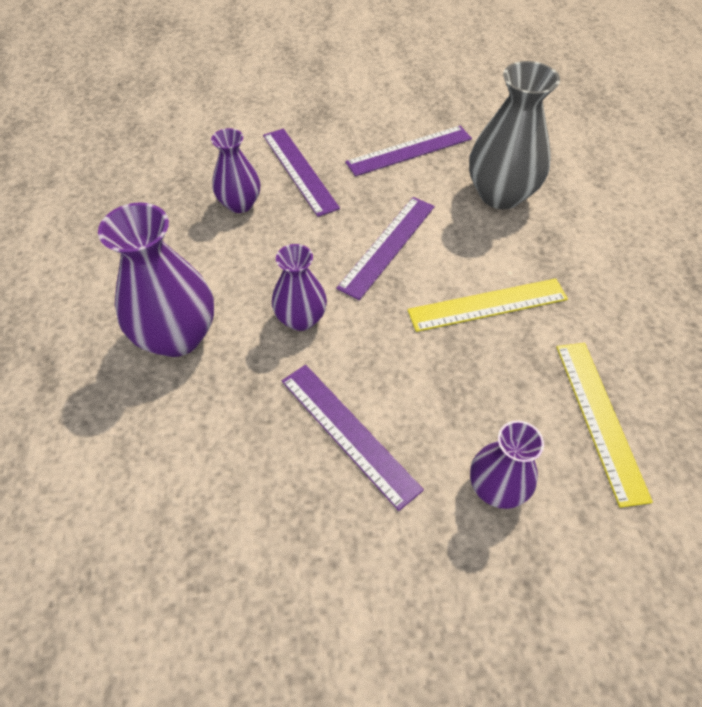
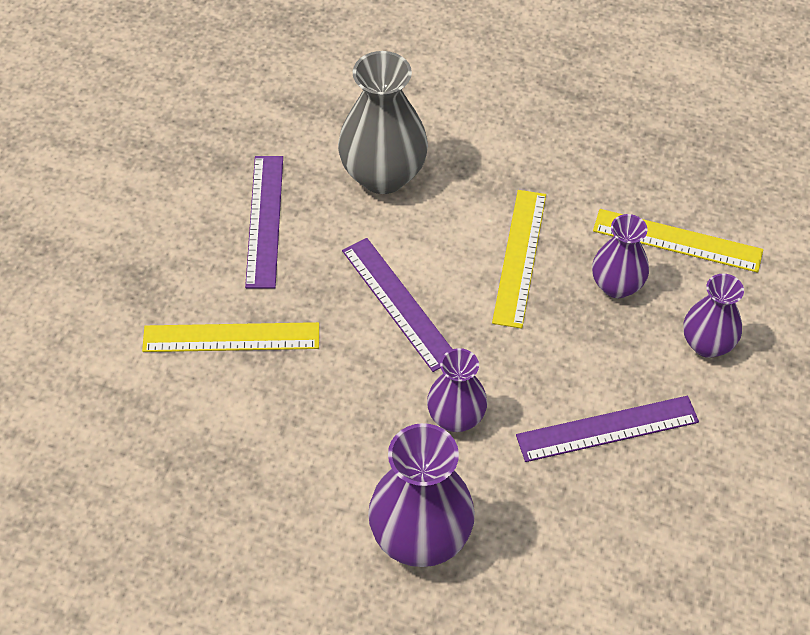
camera: 65 degrees left, 0 degrees up
(240, 204) = (252, 416): purple vase -> purple vase (616, 285)
(299, 170) = (231, 338): purple ruler -> yellow ruler

